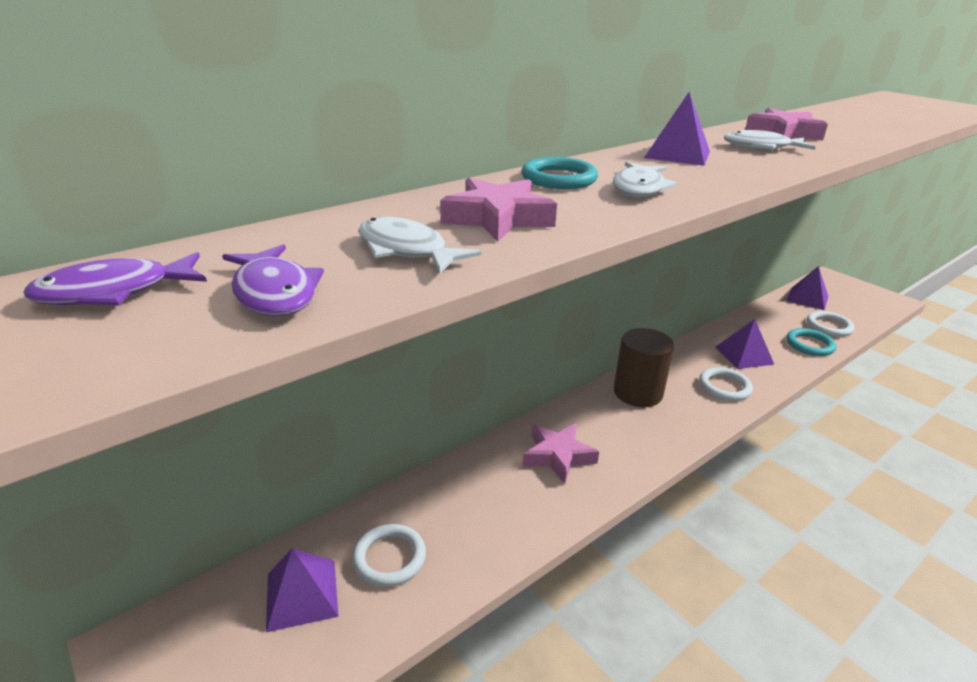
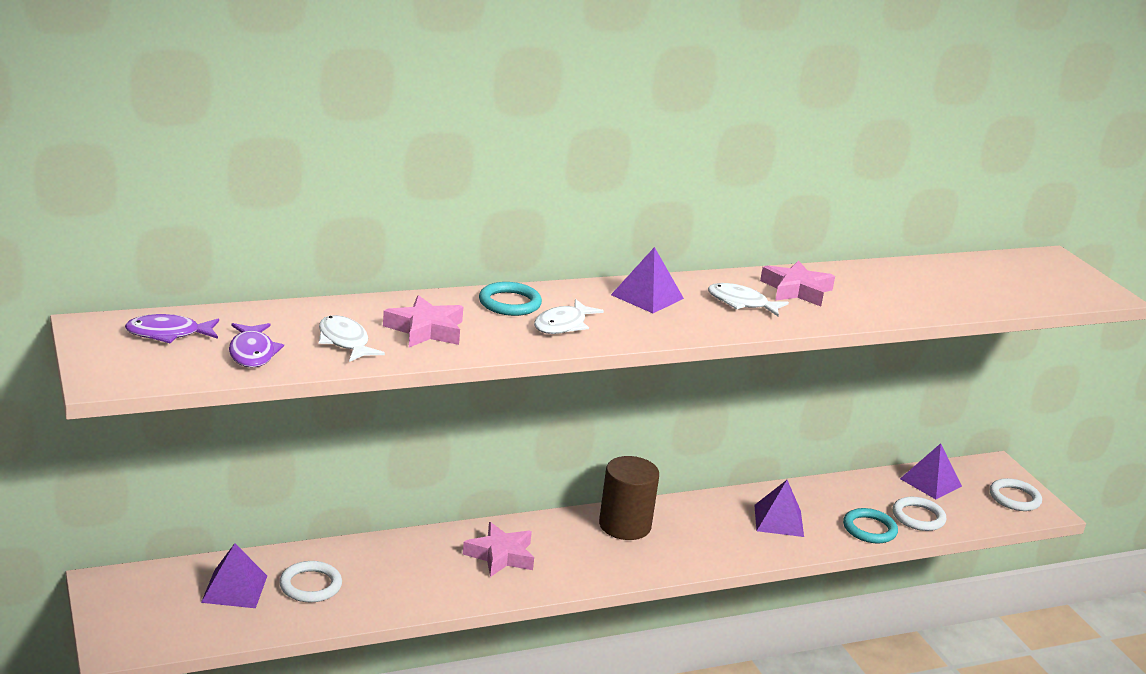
camera: 15 degrees right, 5 degrees down
(724, 387) = (723, 543): white ring -> white ring (1014, 498)

